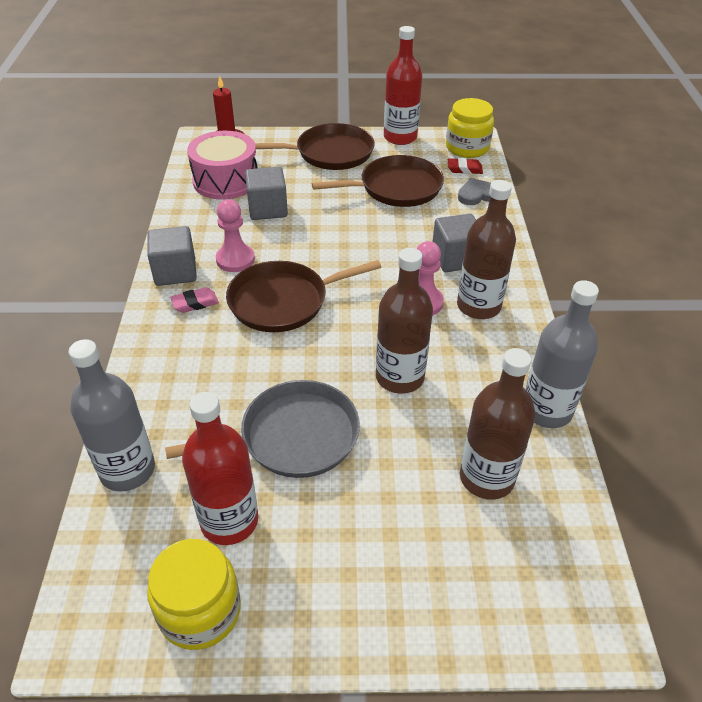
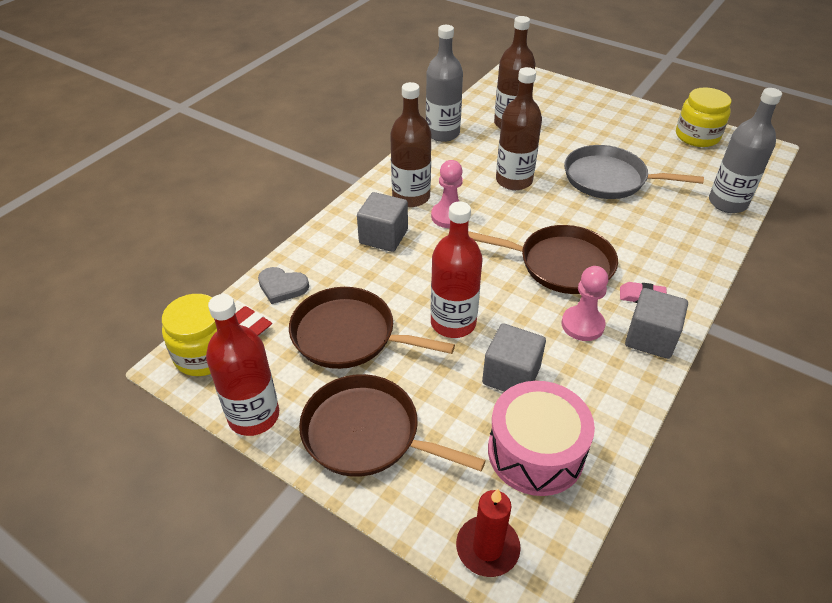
camera: 145 degrees left, 0 degrees up
(229, 521) = (668, 159): red bottle -> red bottle (453, 323)

